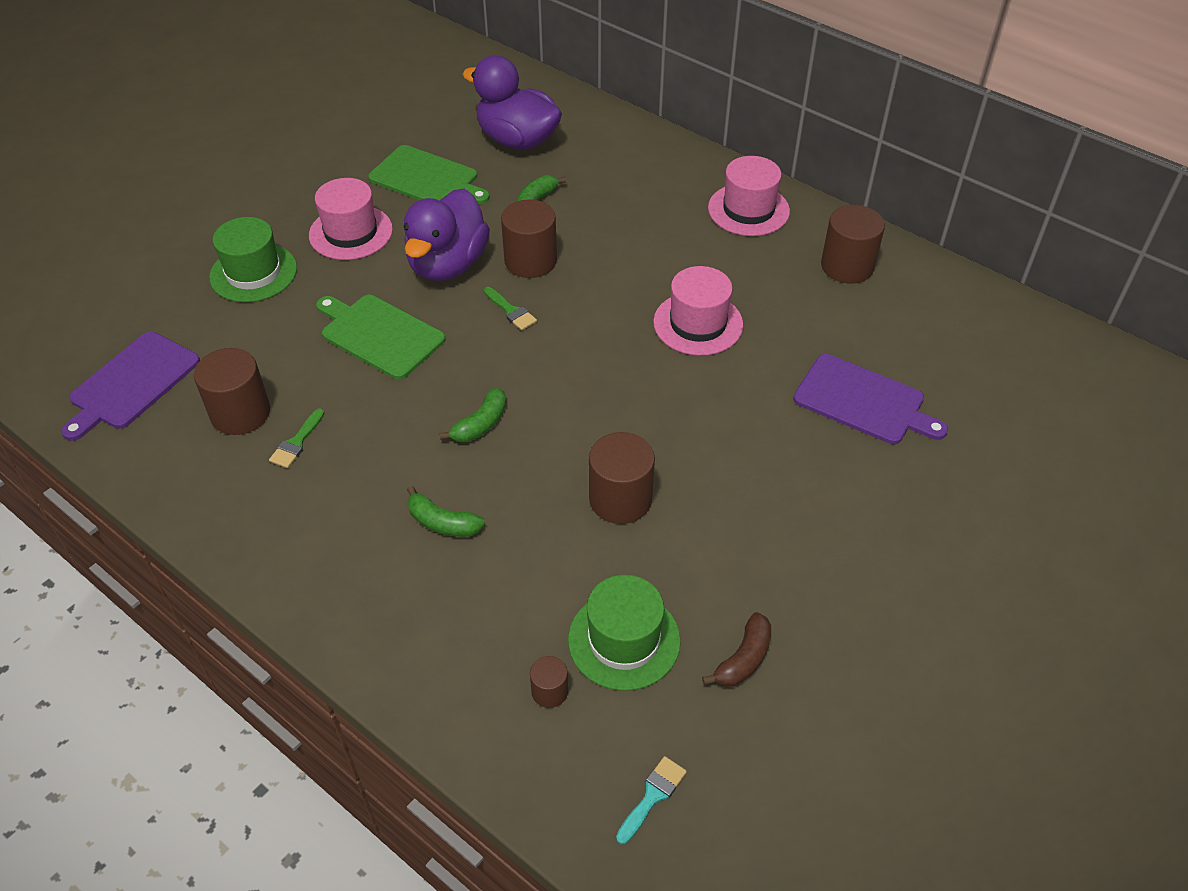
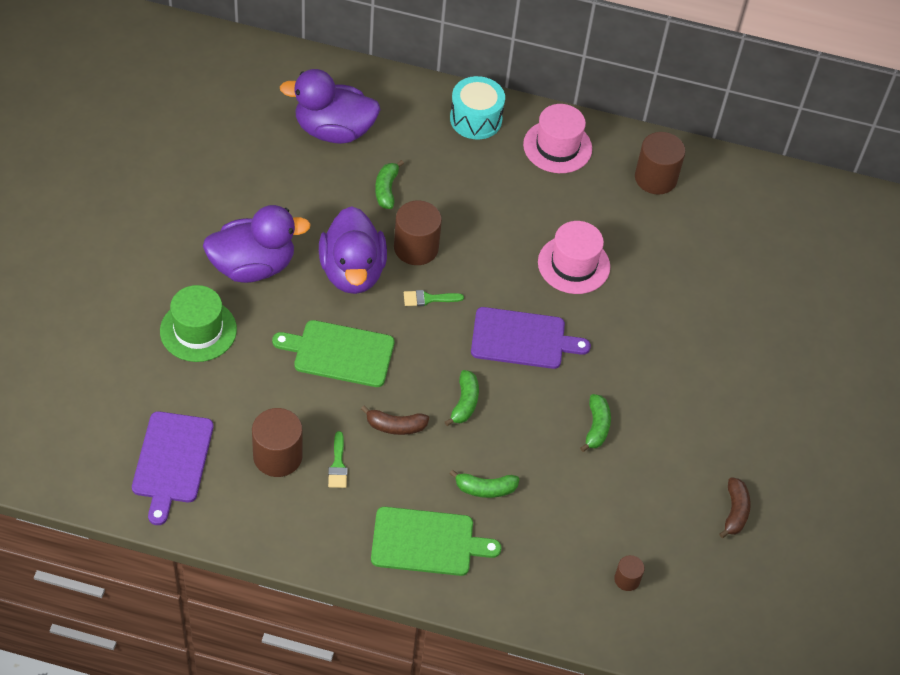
camera: 30 degrees left, 5 degrees up
(351, 232) = (253, 266): pink hat -> purple duck
(387, 424) = (395, 426): none -> brown banana
(427, 179) = (282, 193): green cutting board -> green cutting board (427, 542)
(511, 311) = (428, 299): green brush -> green brush turned 150 degrees clockwise
(620, 499) = (596, 427): brown cylinder -> green banana
(624, 640) = (654, 527): green hat -> none
(652, 796) = (725, 620): turquoise brush -> none
(673, 165) = (475, 119): none -> turquoise drum
(864, 401) = (720, 292): purple cutting board -> purple cutting board (522, 339)

